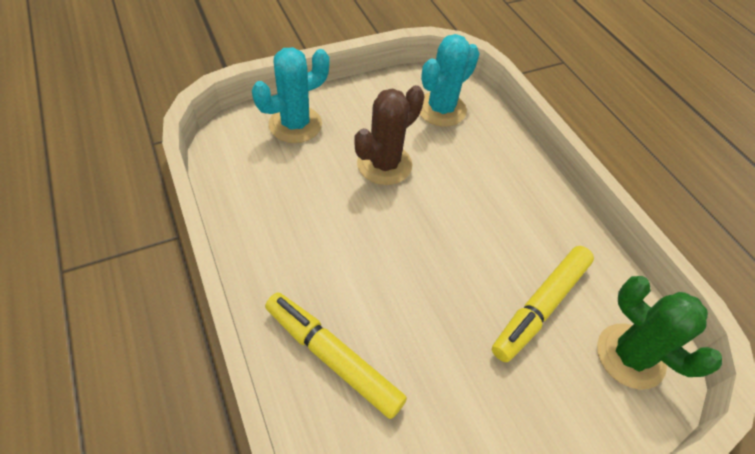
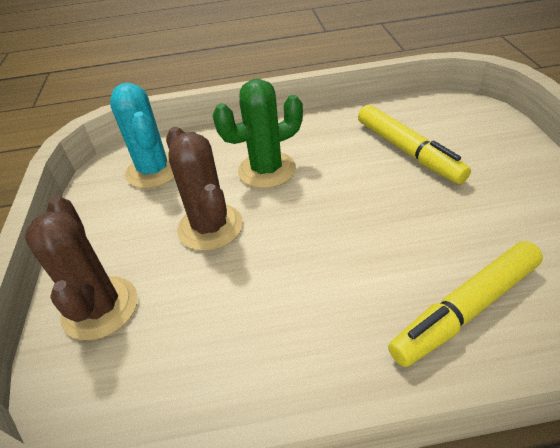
camera: 65 degrees left, 10 degrees down
(295, 124) = (100, 308): turquoise cactus -> brown cactus
(630, 356) = (454, 117): green cactus -> green cactus (267, 170)

